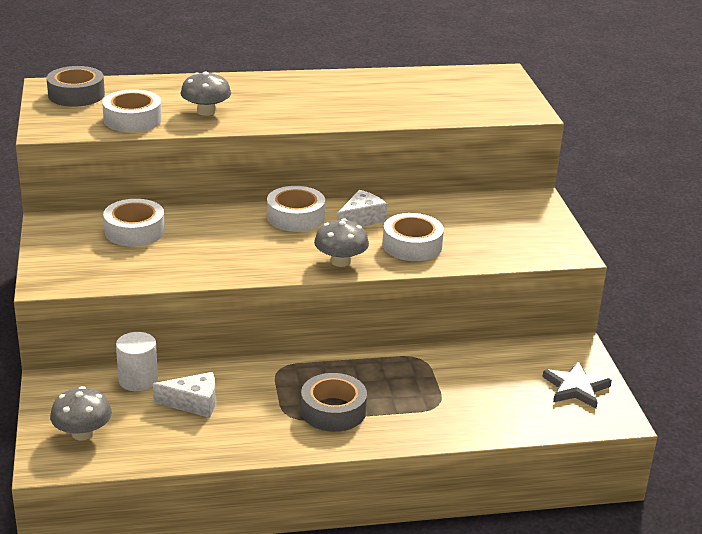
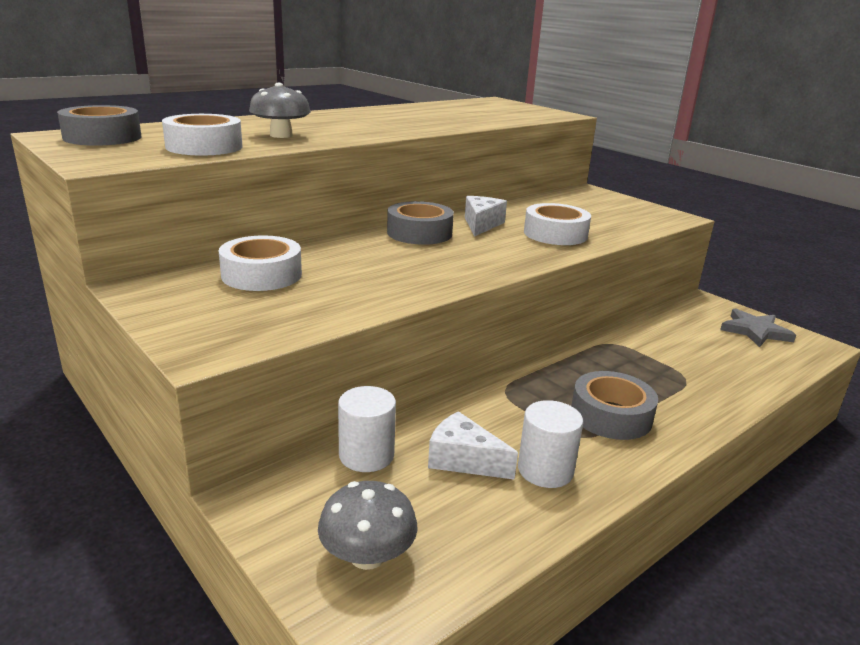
camera: 30 degrees left, 5 degrees down
(193, 403) = (463, 460): white cheese -> white cheese turned 120 degrees counterclockwise
(237, 427) = (545, 470): none -> white cylinder
(295, 217) = (419, 233): white tape -> grey tape
(340, 261) = (516, 257): grey mushroom -> none

